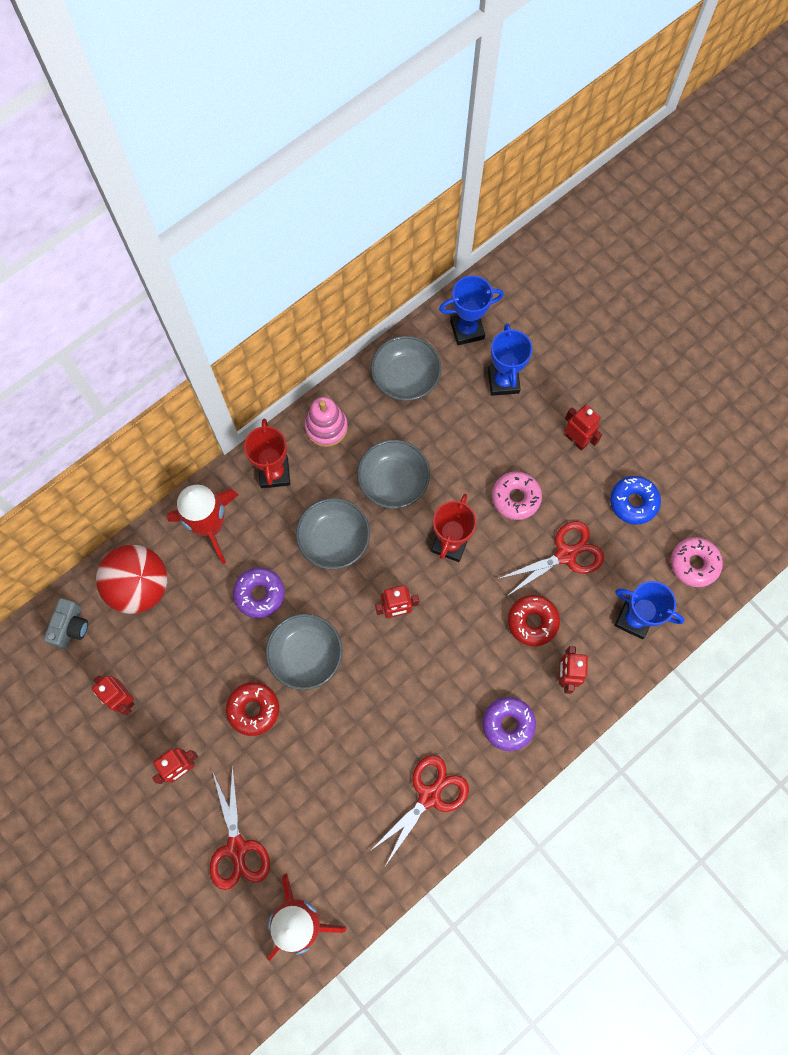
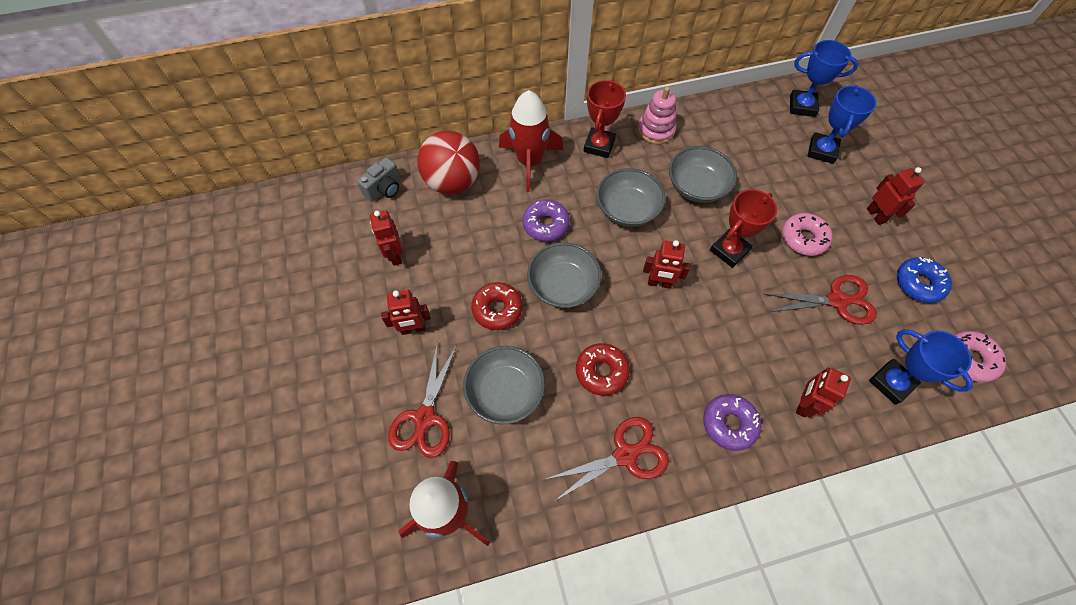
camera: 25 degrees right, 10 degrees down
(405, 378) = (736, 120): grey bowl -> grey bowl (505, 392)
(532, 622) = (785, 343): red donut -> red donut (601, 371)

